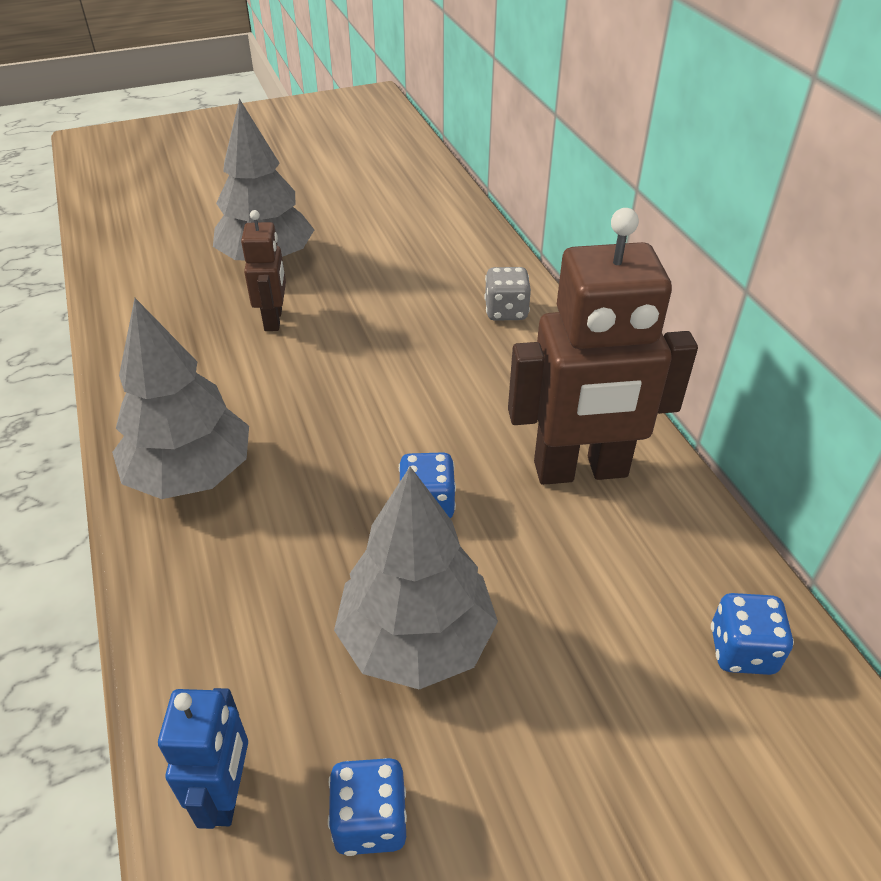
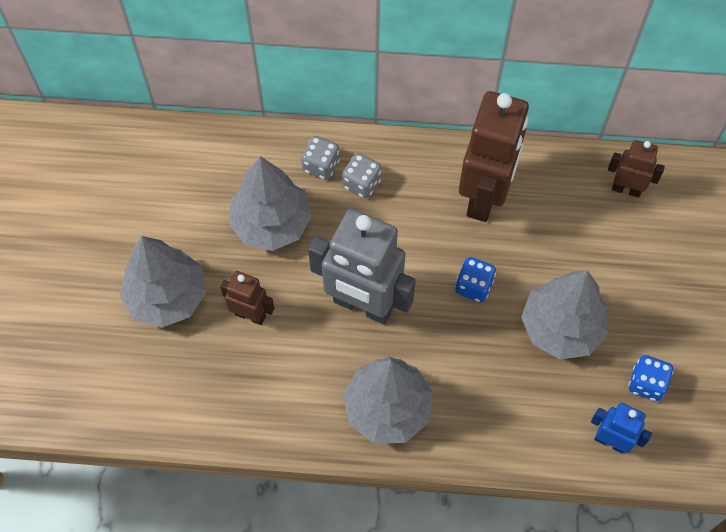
camera: 65 degrees left, 20 degrees up
(335, 404) = (363, 305): none -> grey robot
(401, 299) = (271, 224): none -> grey tree
(508, 350) = (362, 183): none -> grey dice
(742, 650) = (626, 189): blue dice -> brown robot

